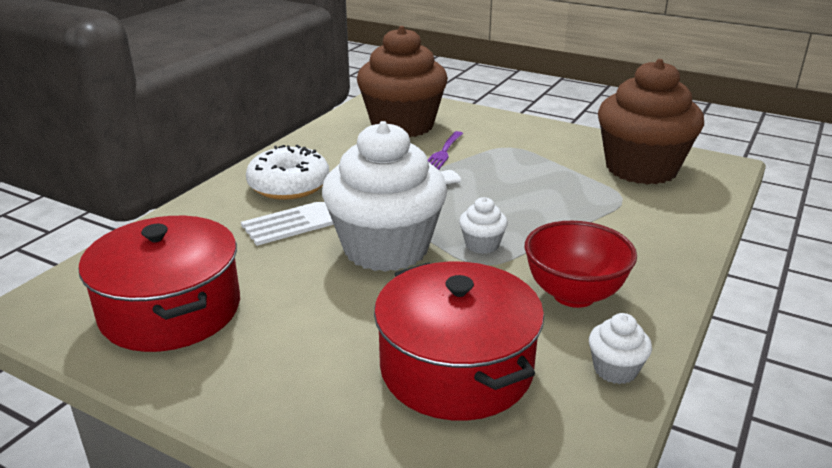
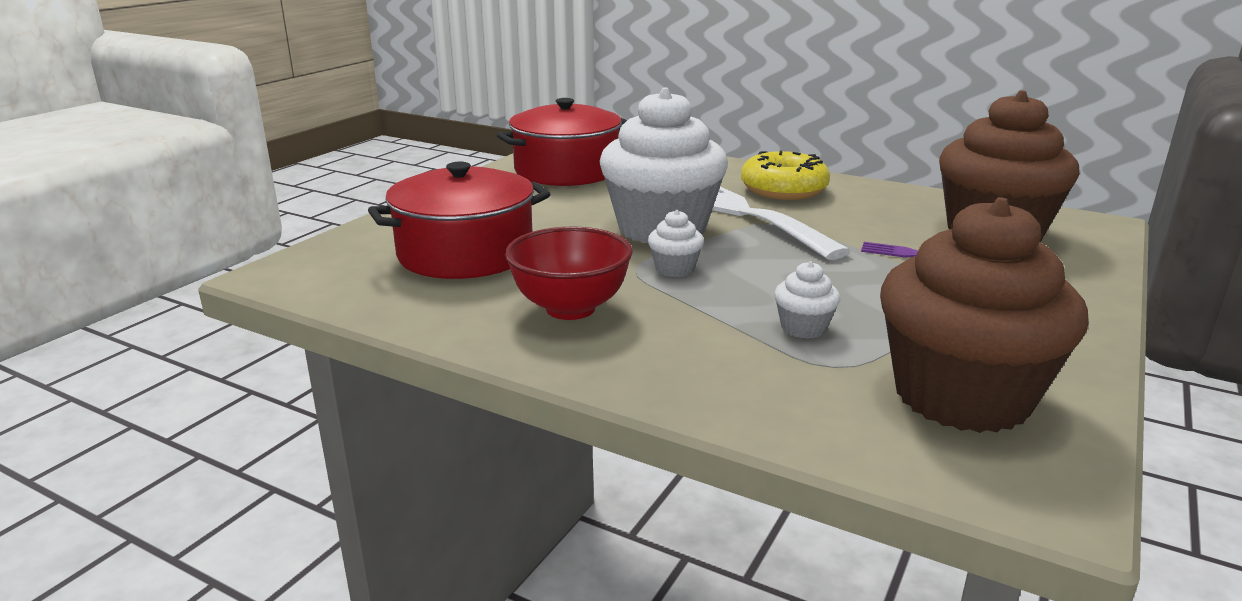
camera: 90 degrees right, 5 degrees down
(289, 185) = (783, 190): white donut -> yellow donut
(615, 370) = (437, 317): white cupcake -> white cupcake (803, 328)

